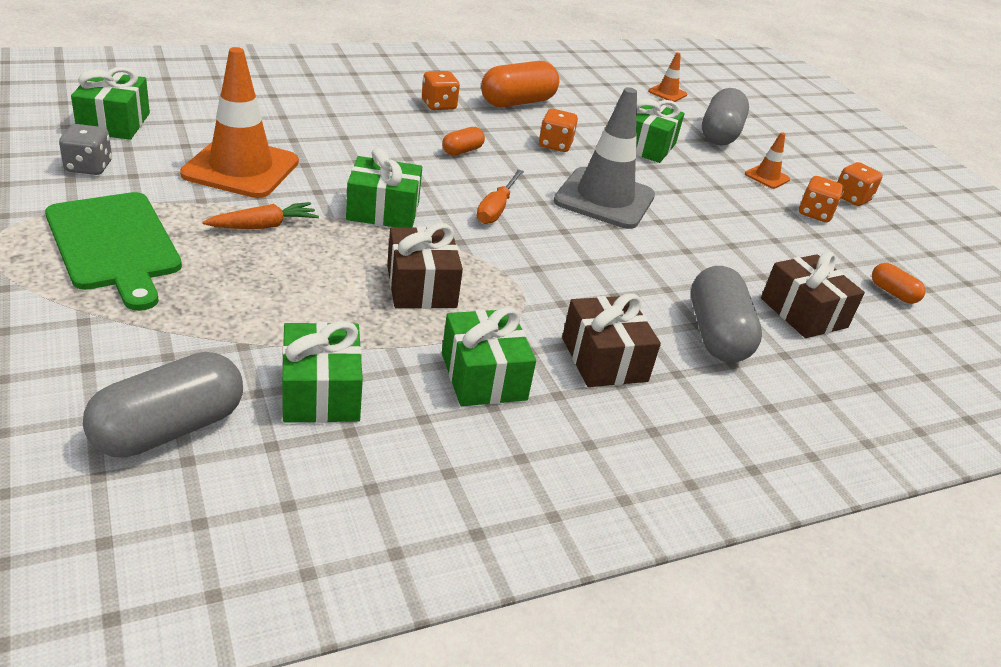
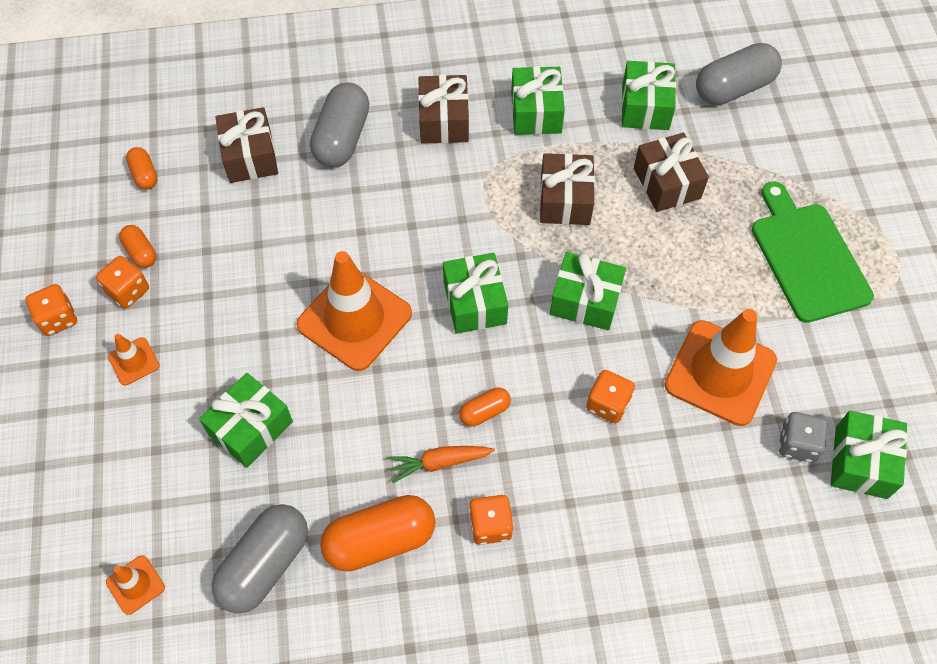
camera: 160 degrees left, 25 degrees up
(88, 167) = (860, 373): grey dice -> grey dice (797, 444)
(264, 226) = (692, 279): orange carrot -> orange carrot (439, 462)
(290, 306) = (666, 183): none -> brown gift
(496, 209) = (474, 303): orange screwdriver -> green gift
(555, 145) = (368, 428): orange dice -> orange dice (608, 404)
(604, 199) = (354, 319): grey traffic cone -> orange traffic cone
(720, 134) = (129, 462): grey capsule -> grey capsule (265, 565)
(831, 237) = (141, 252): none -> orange capsule

